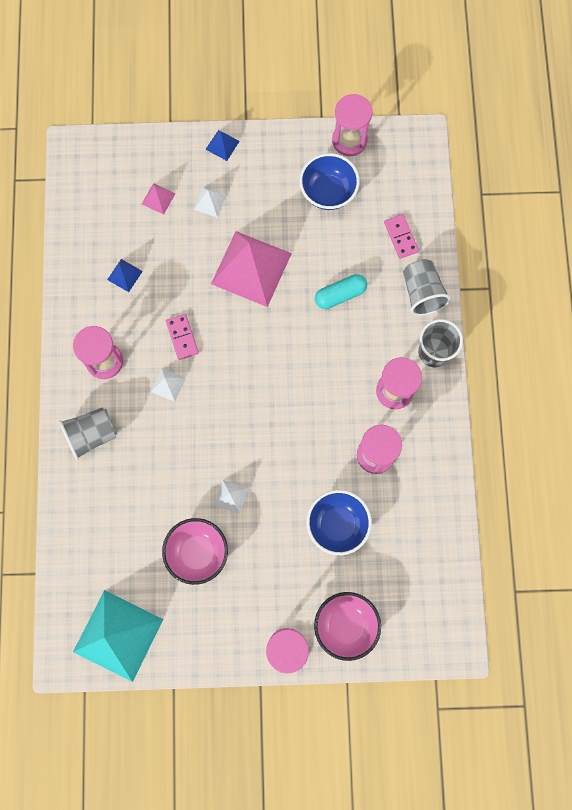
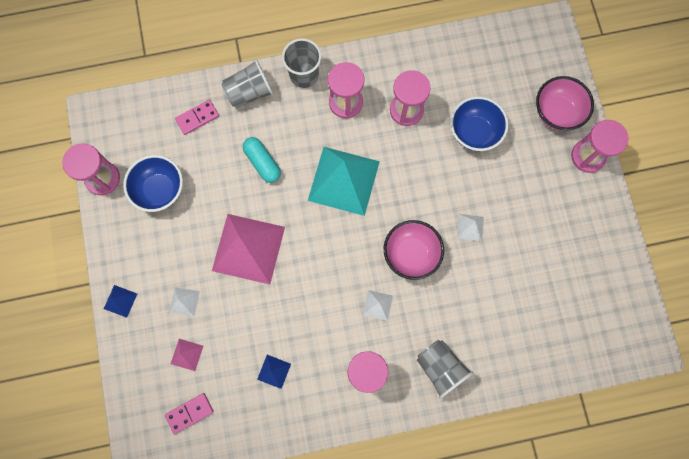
camera: 100 degrees left, 0 degrees up
(118, 635) = (616, 302): turquoise pyramid -> turquoise pyramid (344, 180)
(182, 337) = (328, 301): pink domino -> pink domino (189, 413)
(197, 552) = (526, 247): pink bowl -> pink bowl (411, 254)

